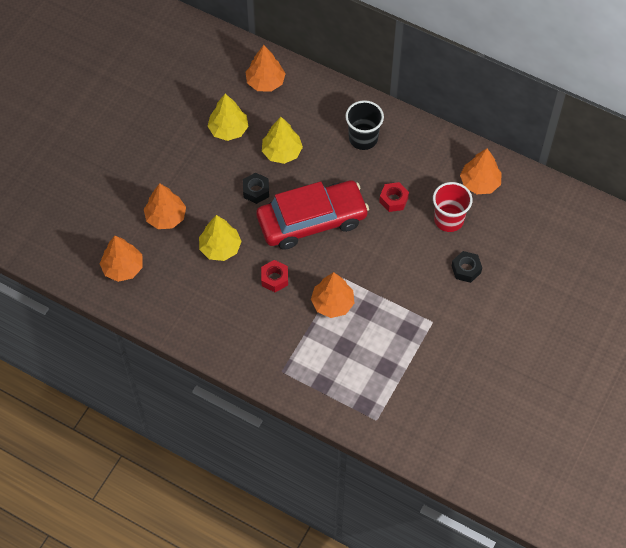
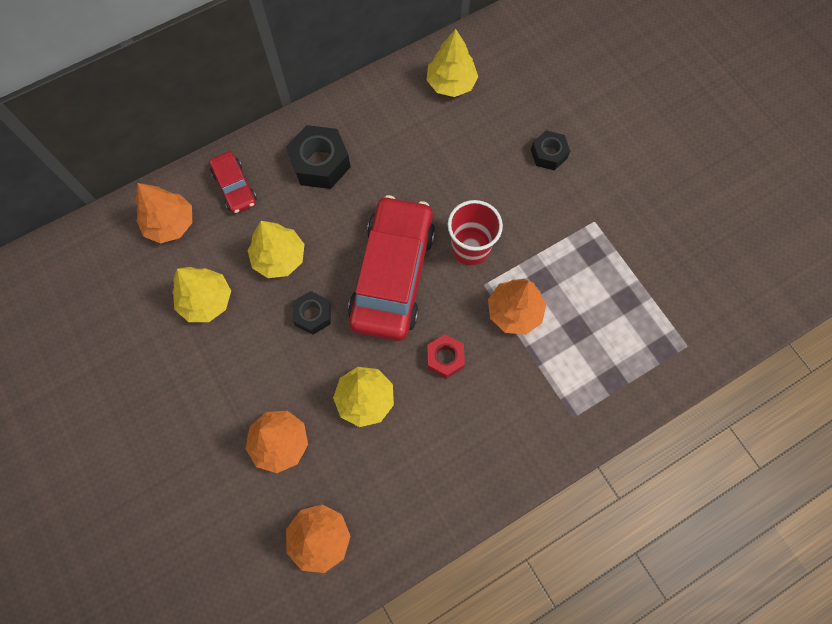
camera: 60 degrees left, 10 degrees up
(313, 101) = (235, 187): none -> red car
(363, 138) = (320, 163): black cup -> black nut
(393, 200) = (419, 176): red nut -> none
(448, 220) = (478, 137): red cup -> red cup (470, 247)
(479, 183) = (451, 83): orange tree -> yellow tree

